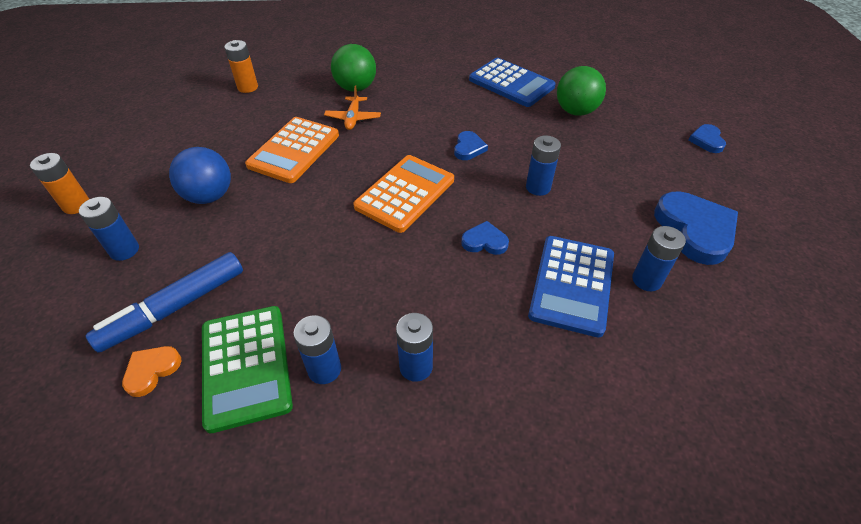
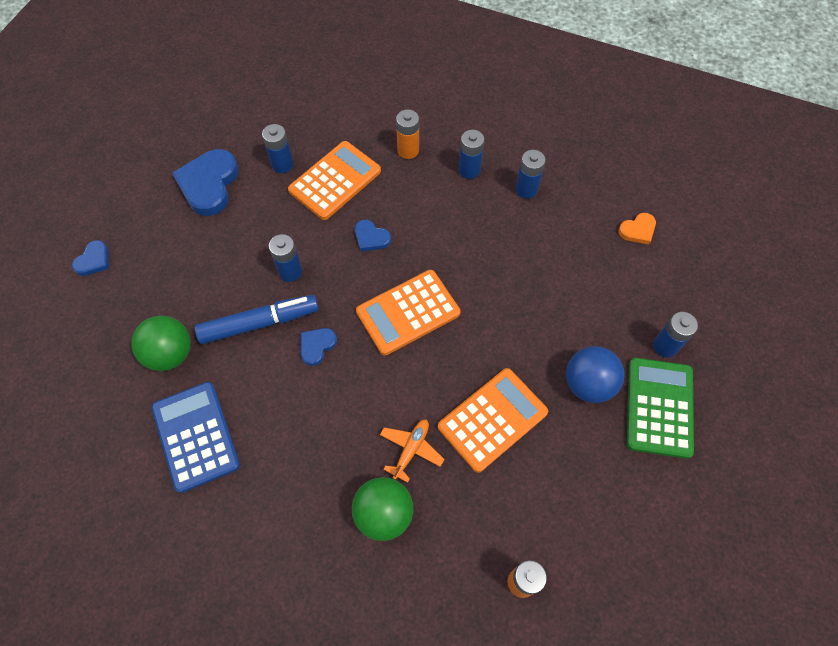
camera: 155 degrees left, 15 degrees up
(76, 205) = (718, 425): orange battery -> orange battery (408, 150)
(174, 308) = (622, 272): blue marker -> blue marker (259, 323)
(246, 366) = (576, 210): green calculator -> green calculator (659, 407)
(572, 285) = (335, 181): blue calculator -> orange calculator

